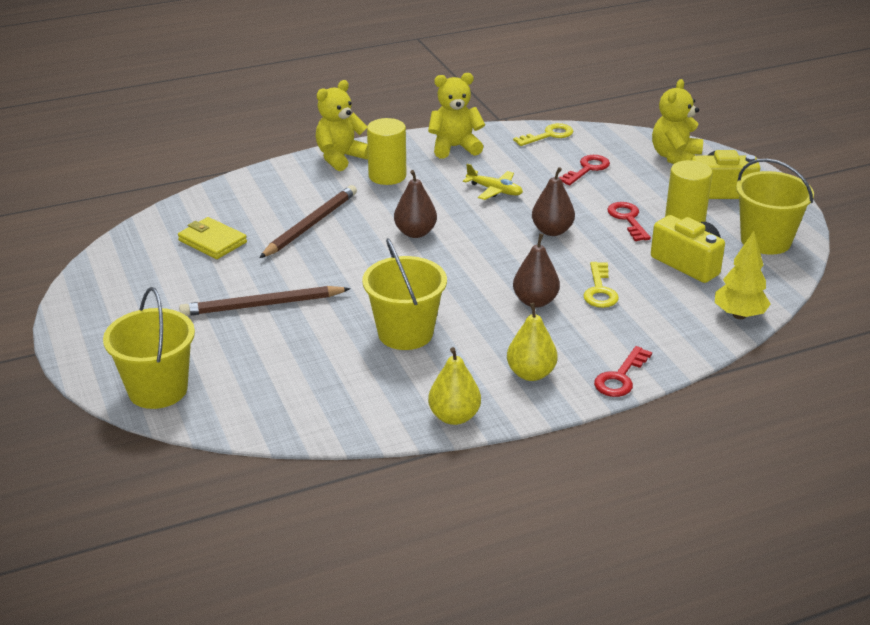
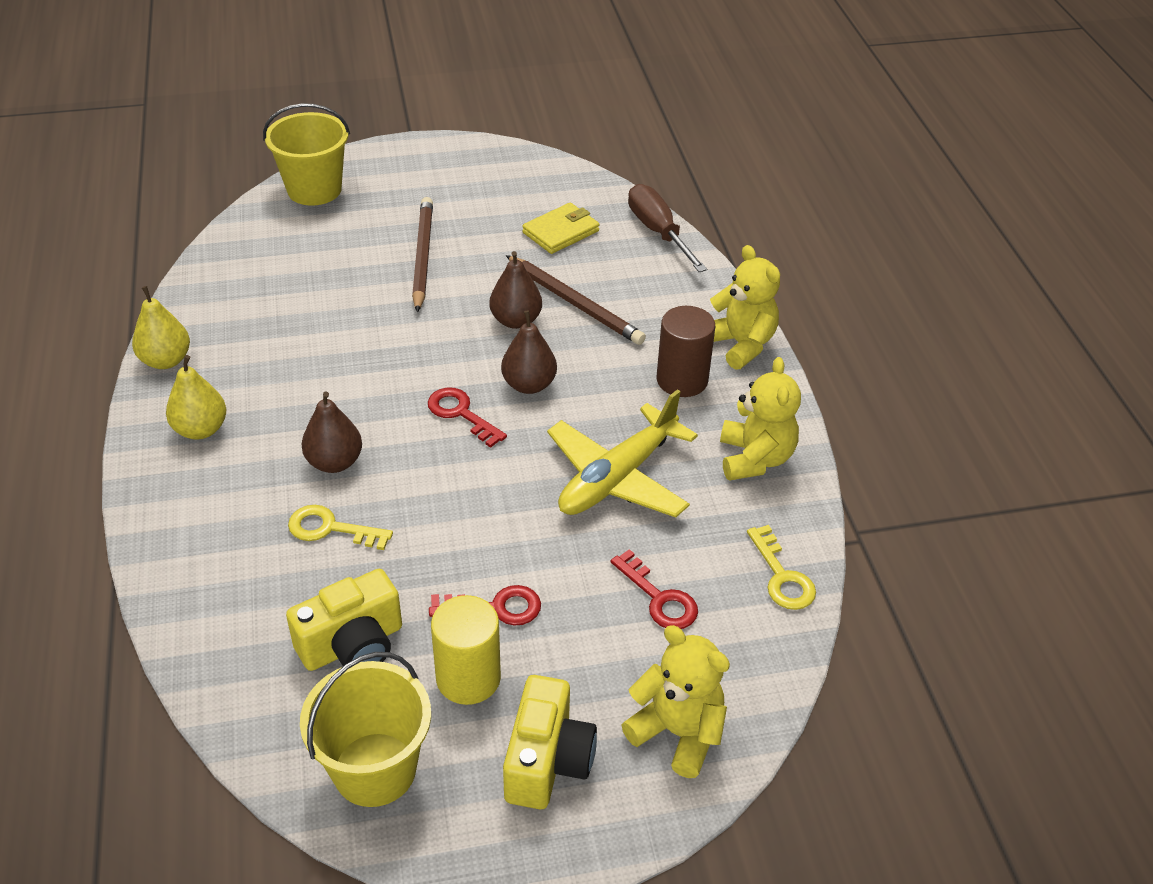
camera: 100 degrees right, 10 degrees up
(204, 198) = (658, 231): none -> brown screwdriver
(387, 176) = (682, 380): yellow cylinder -> brown cylinder
(405, 333) = (323, 347): yellow bucket -> none
(495, 190) = (617, 478): yellow plane -> yellow plane, size x1.89
(552, 231) = (491, 514): brown pear -> brown pear (516, 320)
(620, 377) = (151, 502): red key -> red key (461, 414)
(739, 315) = (207, 662): yellow tree -> none

